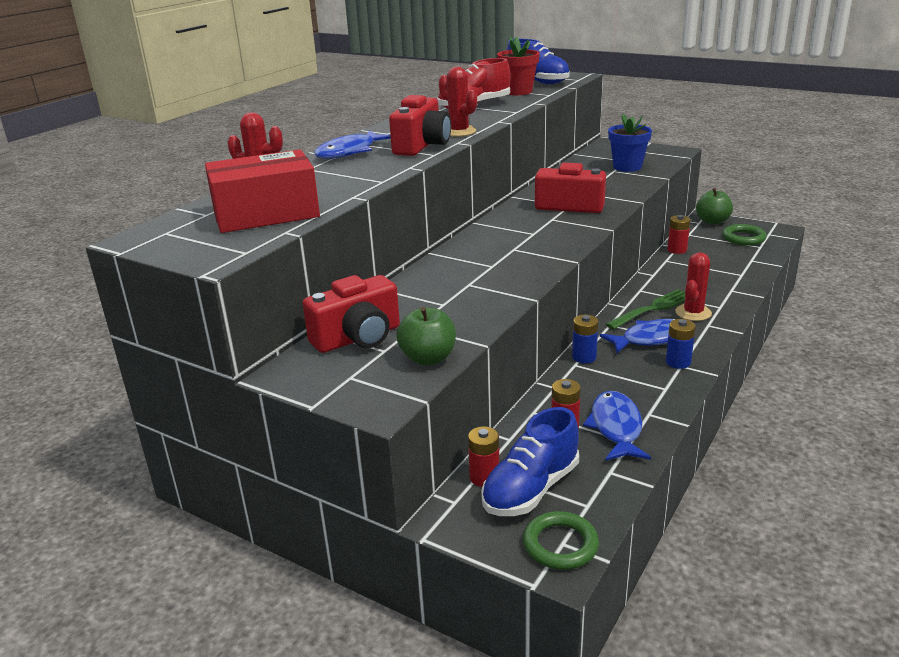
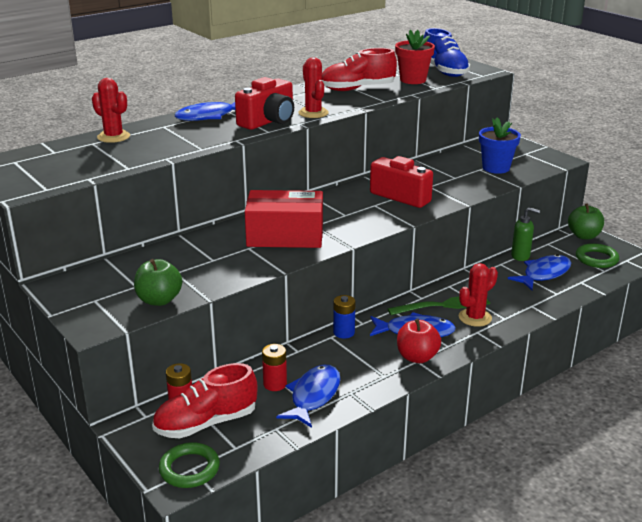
camera: 20 degrees right, 0 degrees up
(266, 214) = (92, 160): red box -> red box (285, 235)
(358, 338) = (128, 272): red camera -> none
(531, 489) = (206, 423): blue shoe -> red shoe
(677, 250) = (520, 256): red battery -> green soap dispenser
(678, 362) = (417, 357): blue battery -> red apple
(713, 260) = (544, 274): none -> blue fish

